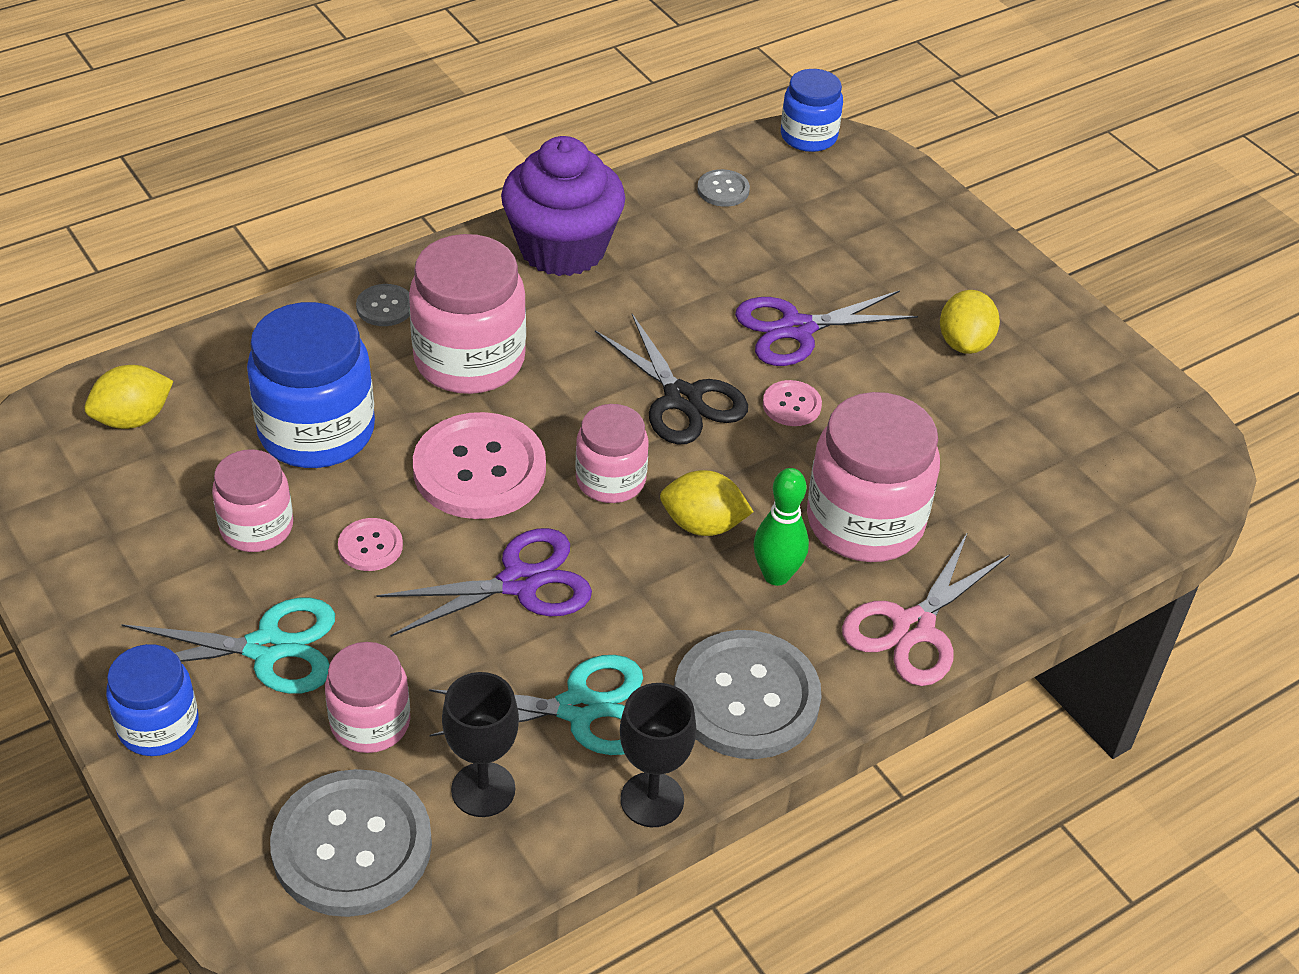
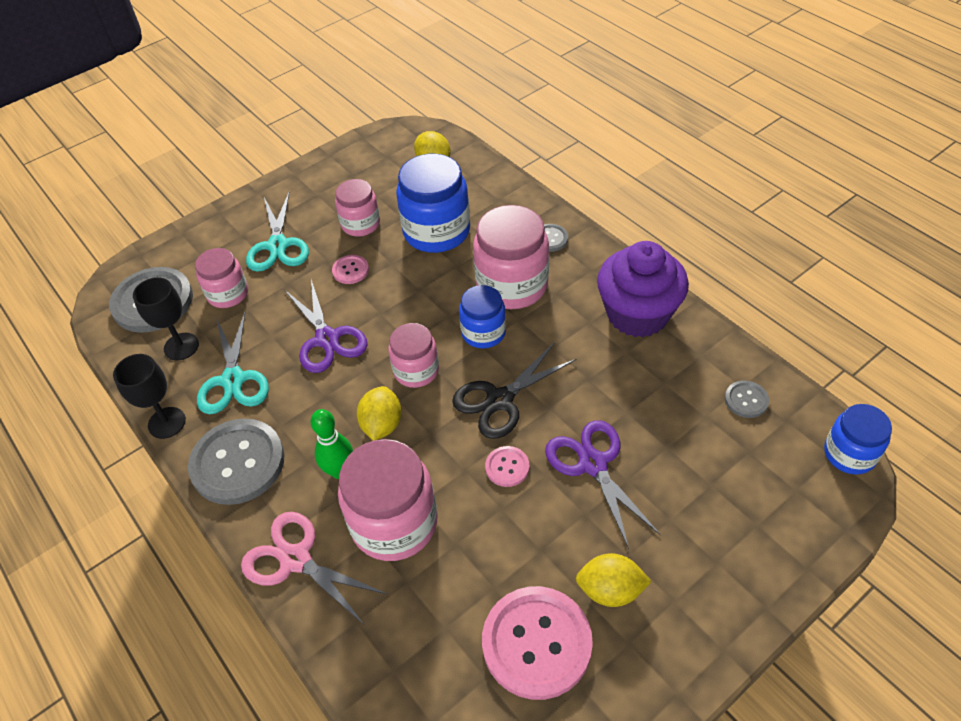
camera: 90 degrees right, 5 degrees up
(158, 726) = (230, 219): blue jar -> blue jar (483, 332)
(479, 469) = (416, 306): pink button -> pink button (536, 643)

